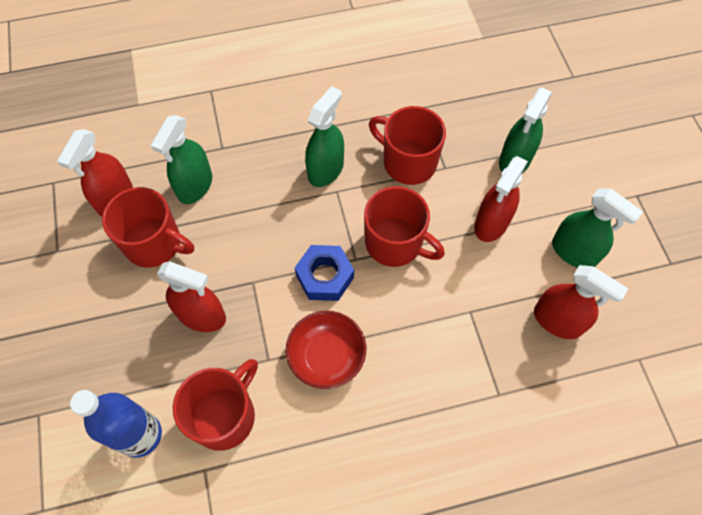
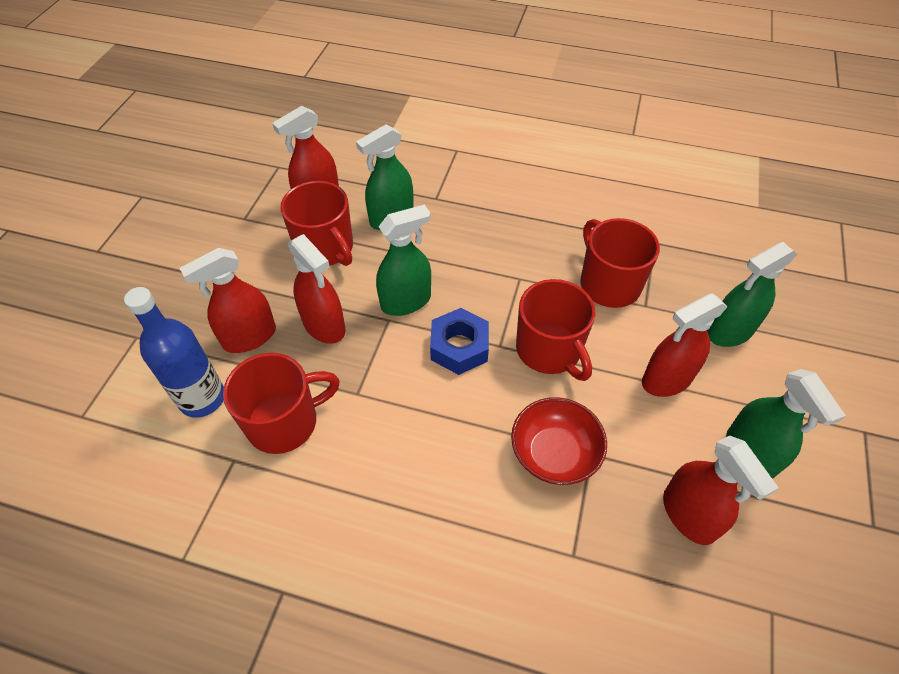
camera: 30 degrees right, 10 degrees down
(143, 360) = (249, 337): none -> red spray bottle
(326, 170) = (520, 256): green spray bottle -> green spray bottle (406, 301)
(327, 357) = (414, 420): red bowl -> red bowl (554, 454)

